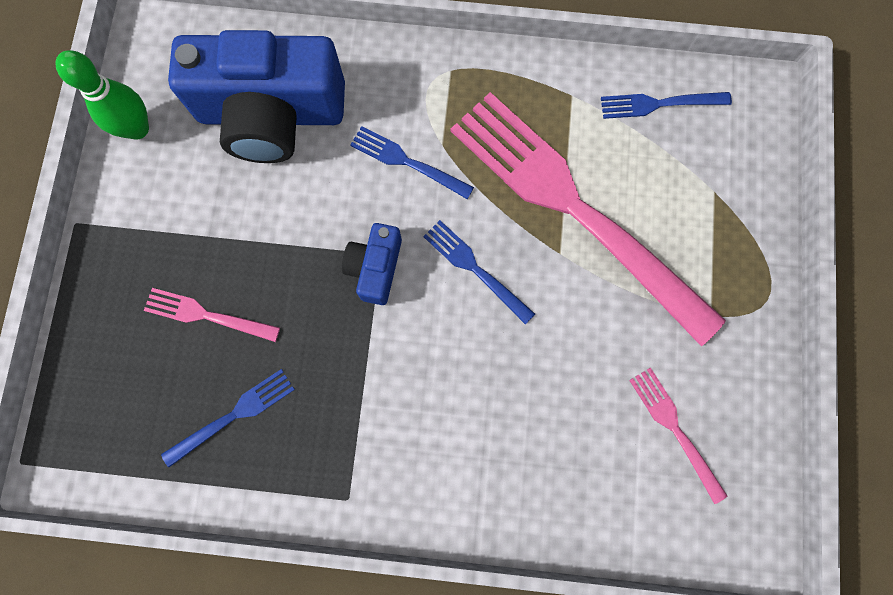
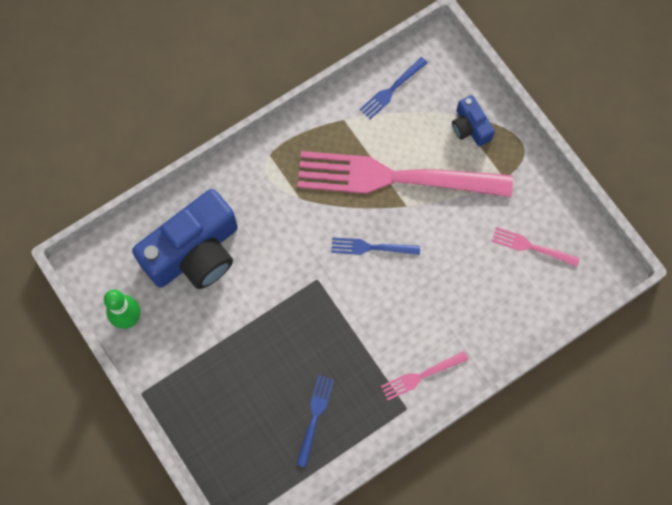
camera: 40 degrees left, 5 degrees down
(207, 315) = (256, 381): pink fork -> pink fork (421, 376)
(375, 268) = (321, 287): blue camera -> blue camera (470, 127)
(407, 162) = (289, 221): blue fork -> none

